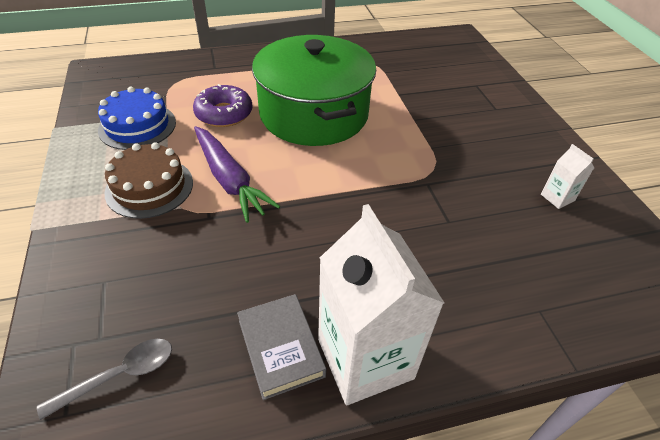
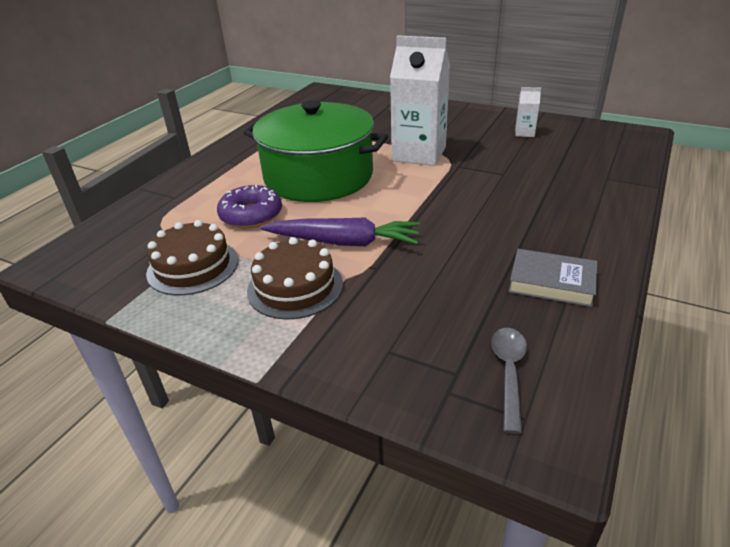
camera: 45 degrees left, 10 degrees down
(137, 126) = (193, 266): blue cake -> brown cake
(365, 358) = (591, 252): white carton -> white carton (419, 154)

